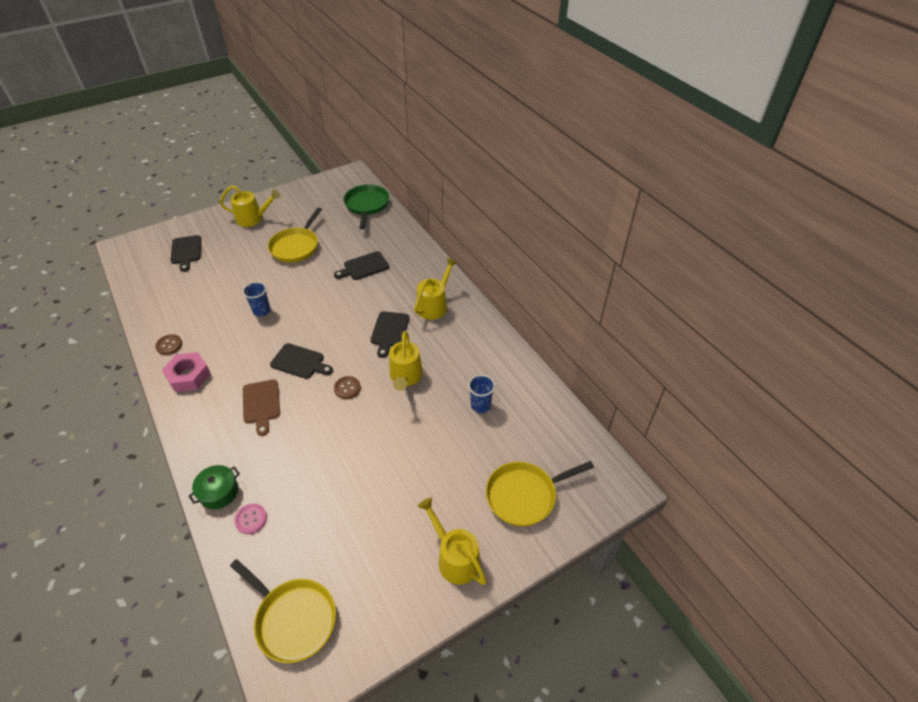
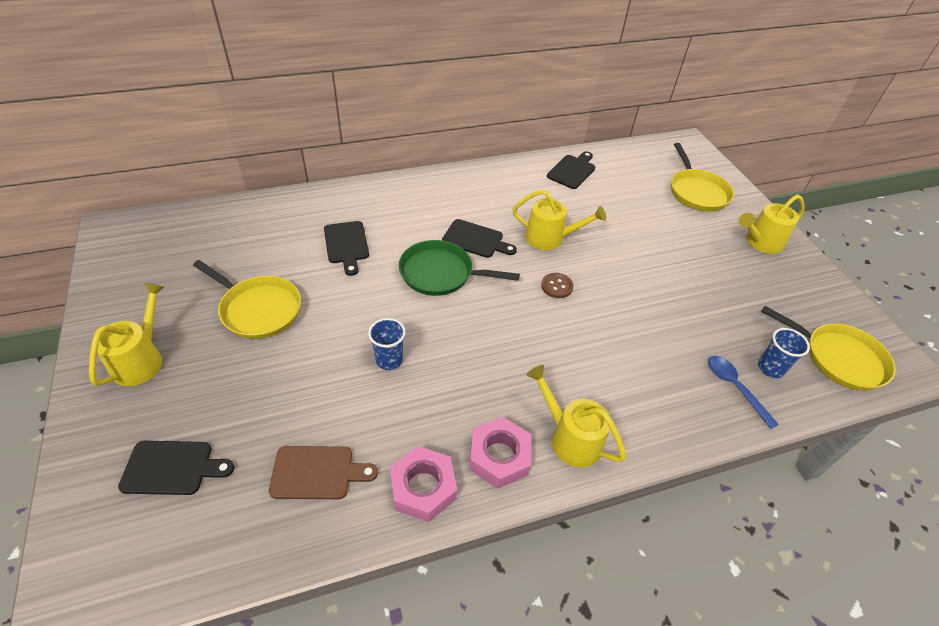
camera: 80 degrees left, 0 degrees up
(169, 345) = (423, 488): brown button -> pink nut
(219, 492) = (701, 419): green pot -> none
(251, 519) = (735, 388): pink button -> blue spoon
(261, 404) = (568, 369): brown cutting board -> brown cutting board (317, 472)
(293, 619) = (839, 358): yellow pan -> yellow pan turned 75 degrees clockwise
(300, 362) = (504, 325): black cutting board -> black cutting board (572, 171)
(367, 205) = (210, 224): green pan -> green pan (440, 273)
(434, 305) = (446, 199): yellow watering can -> yellow watering can (570, 438)
(480, 405) = (596, 195): blue cup -> blue cup (770, 368)

